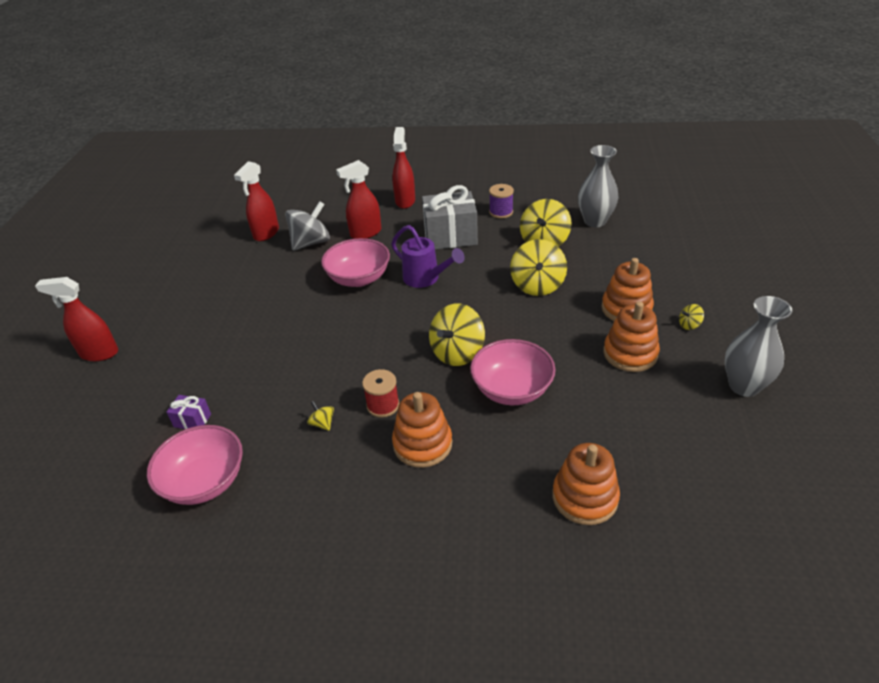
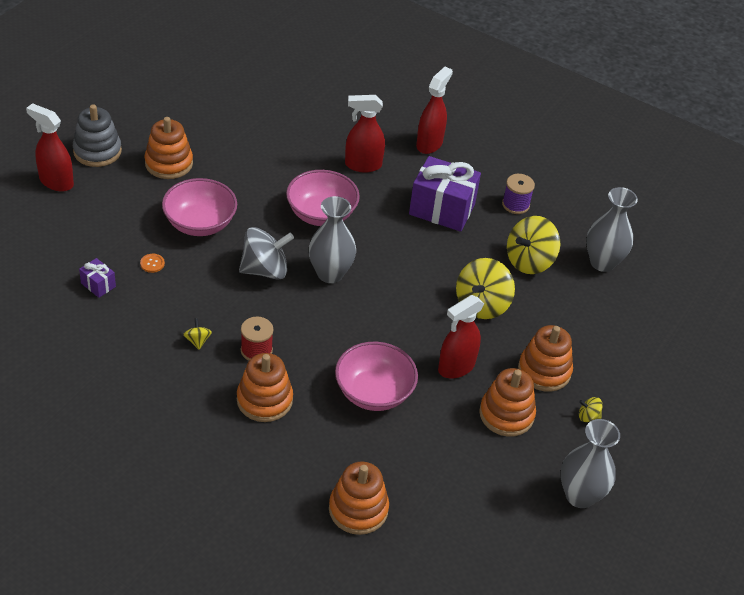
camera: 20 degrees right, 5 degrees up
(126, 314) = (97, 151): none -> grey stacking toy
(200, 296) = (169, 163): none -> orange stacking toy
(205, 482) = (80, 343): pink bowl -> pink bowl (200, 223)
(235, 379) = (152, 264): none -> orange button
(266, 233) = (268, 119): red spray bottle -> red spray bottle (456, 367)
(311, 242) = (304, 151): grey spinning top -> grey spinning top (265, 270)
(400, 317) = (330, 273): none -> grey vase
(425, 278) = (382, 245): purple watering can -> none
(450, 236) = (442, 209): grey gift -> purple gift
(457, 352) = (354, 335): yellow spinning top -> none

